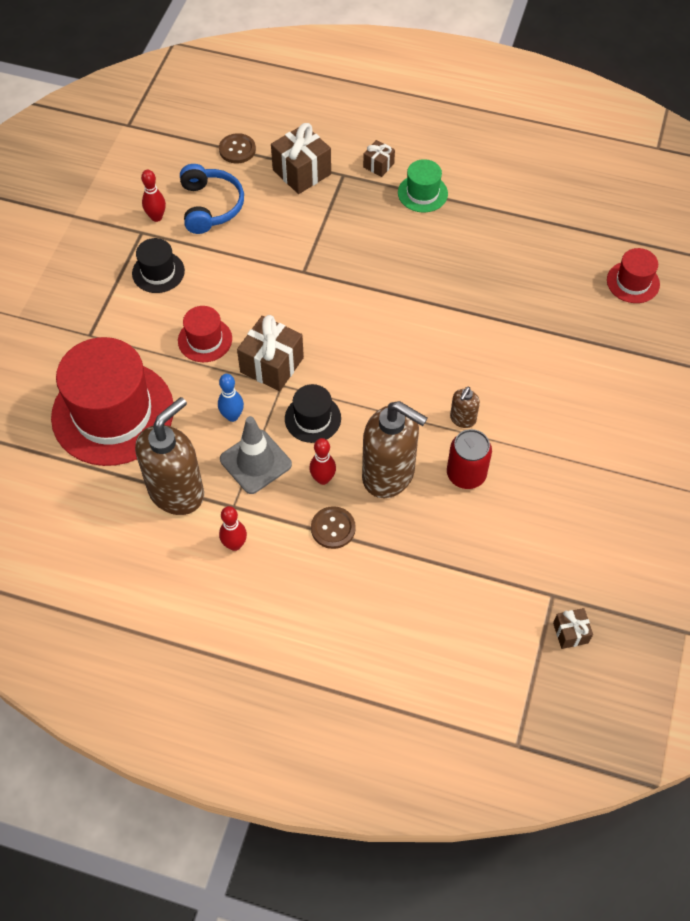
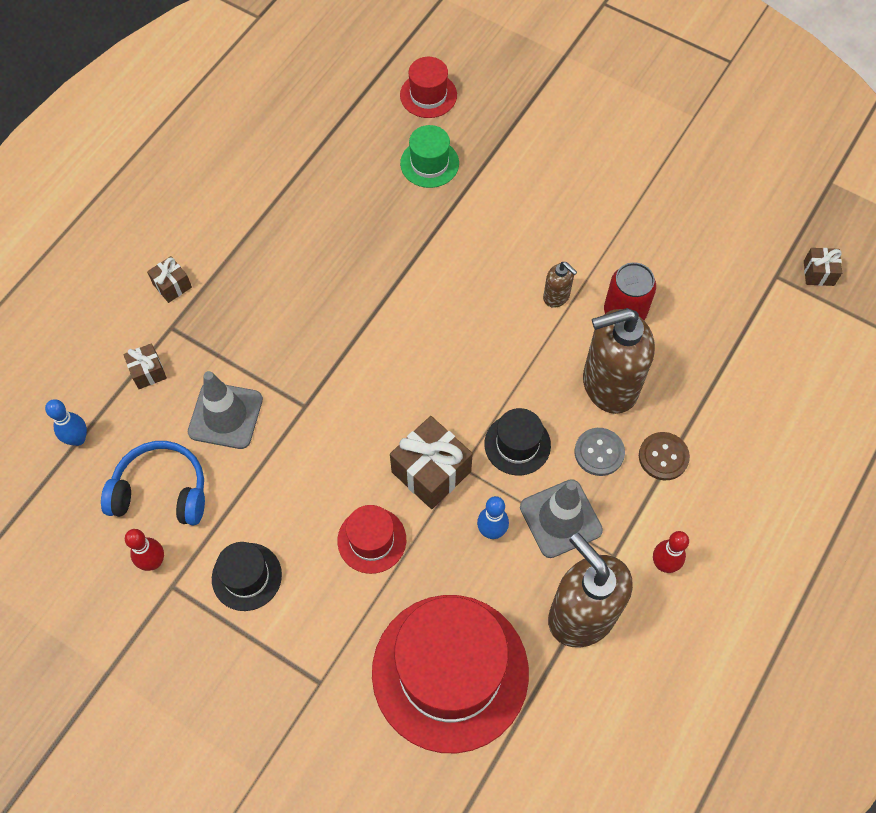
camera: 75 degrees left, 5 degrees up
(237, 149) = (78, 439): brown button -> blue bowling pin
(280, 226) = (225, 415): none -> grey traffic cone
(302, 172) = (148, 372): brown gift -> brown gift, size x0.54
(323, 479) = (599, 452): red bowling pin -> grey button
(389, 475) = (609, 385): brown soap dispenser -> brown soap dispenser turned 150 degrees counterclockwise
(422, 193) = (234, 251): green hat -> green hat (429, 163)

